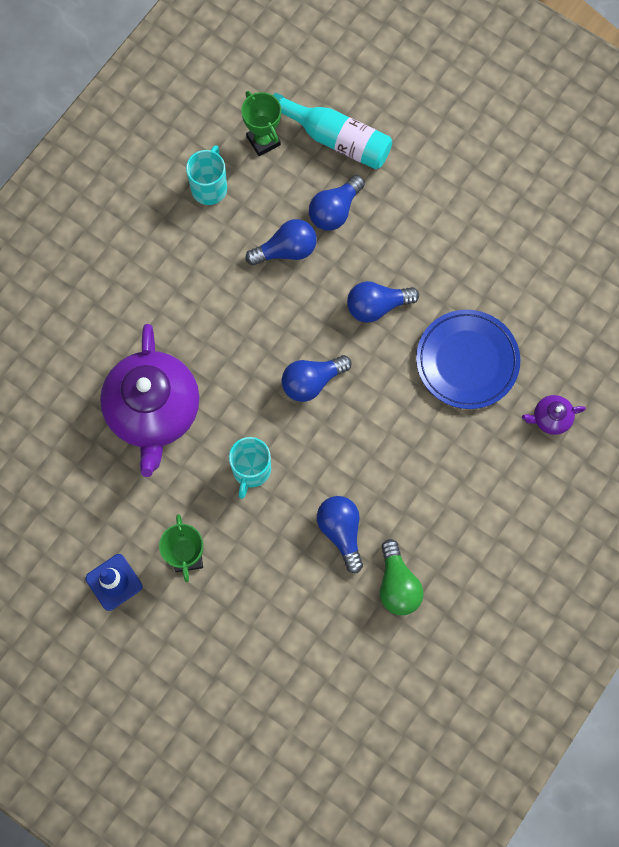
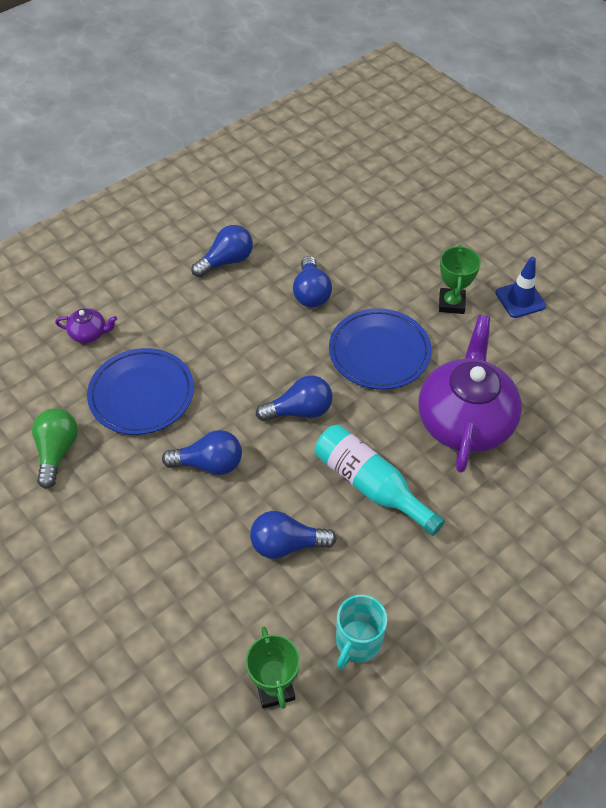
camera: 165 degrees left, 20 degrees down
(251, 470) = (379, 352): turquoise mug -> blue plate
(335, 211) = (217, 576): blue light bulb -> blue light bulb (226, 261)
(336, 139) = (183, 665): turquoise bottle -> turquoise bottle (370, 485)
(397, 584) = (276, 251): green light bulb -> green light bulb (57, 452)

